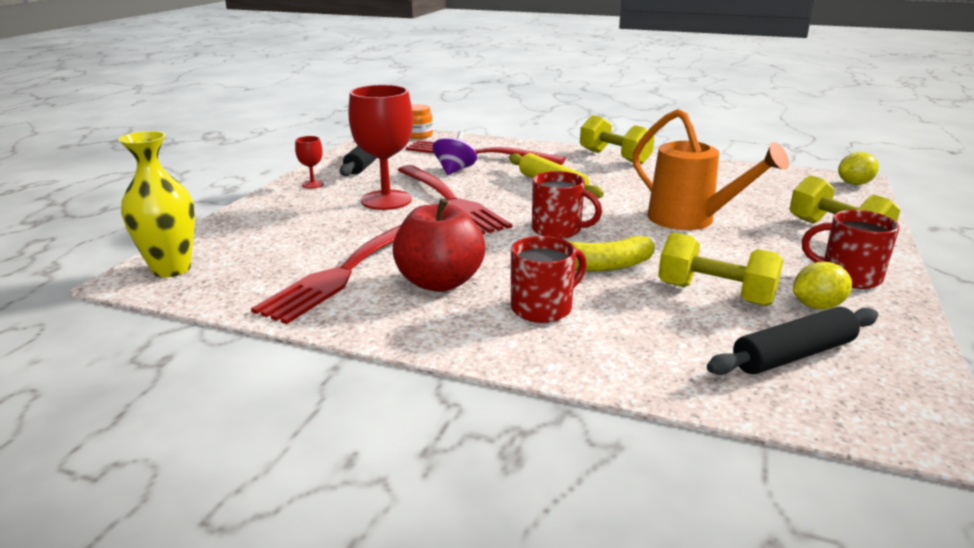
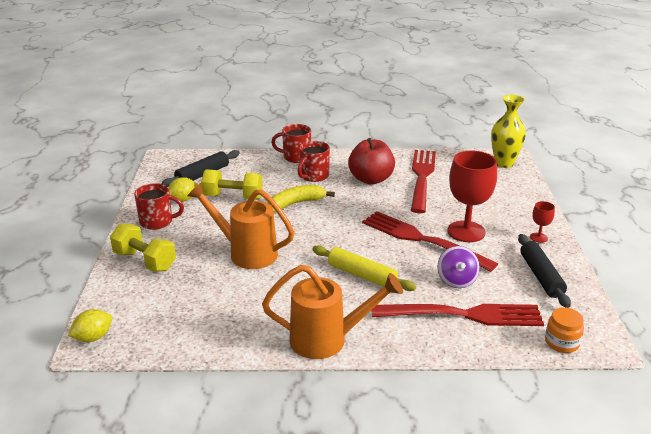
camera: 160 degrees right, 5 degrees up
(558, 230) = (332, 226): red mug -> red mug (296, 157)
(614, 157) = (327, 340): yellow dumbbell -> orange watering can

